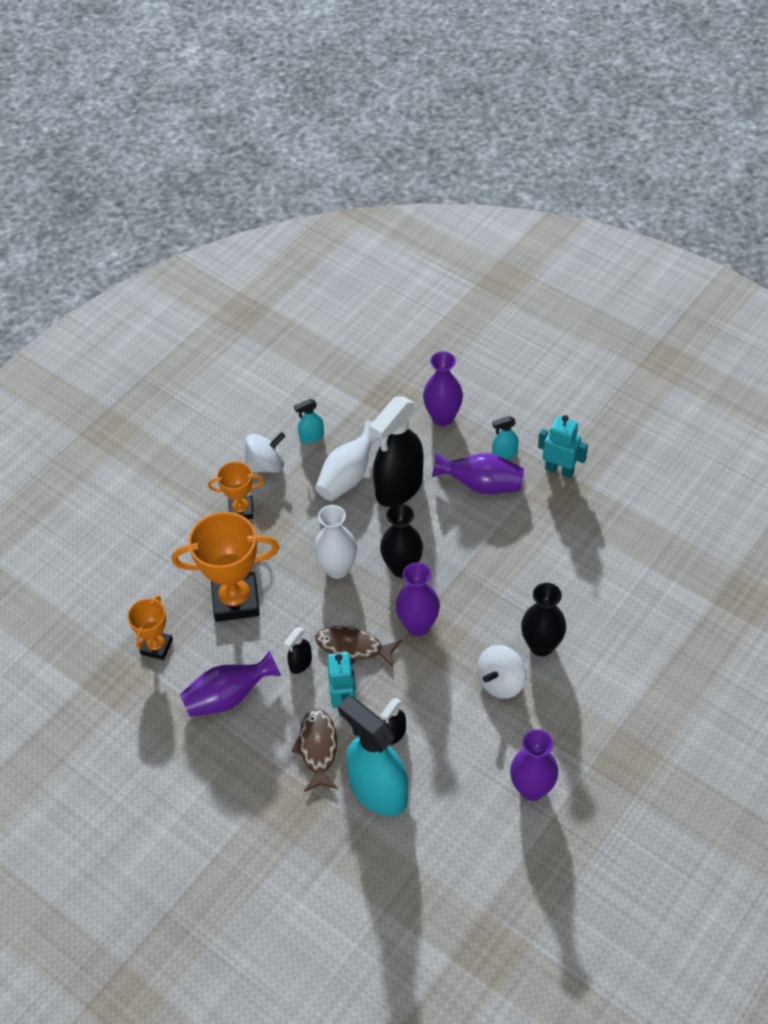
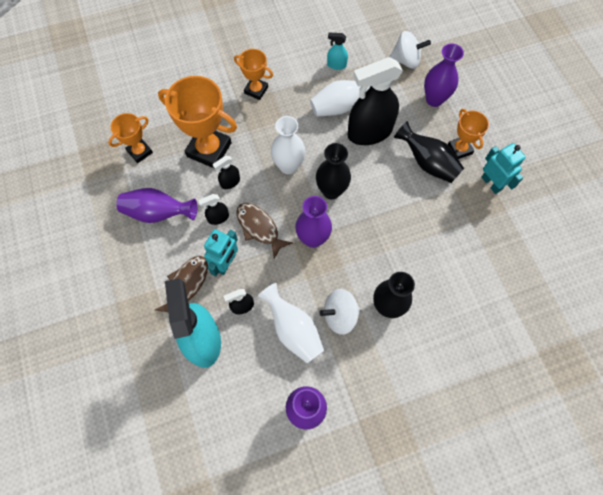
camera: 30 degrees right, 15 degrees up
(266, 465) = (293, 68): white spinning top -> white spinning top (406, 60)
(285, 620) = (230, 182): none -> black spray bottle
(463, 723) = (293, 329): none -> white vase
(481, 485) = (427, 163): purple vase -> black vase
(504, 454) = (459, 149): turquoise spray bottle -> orange trophy

